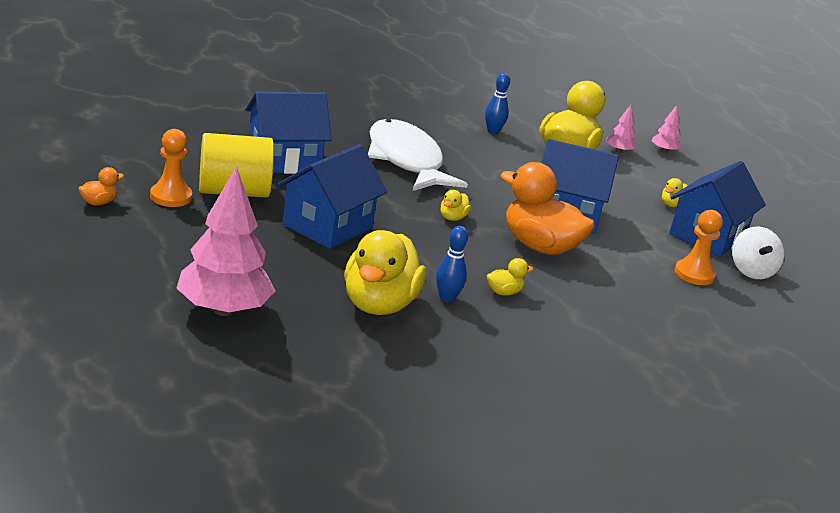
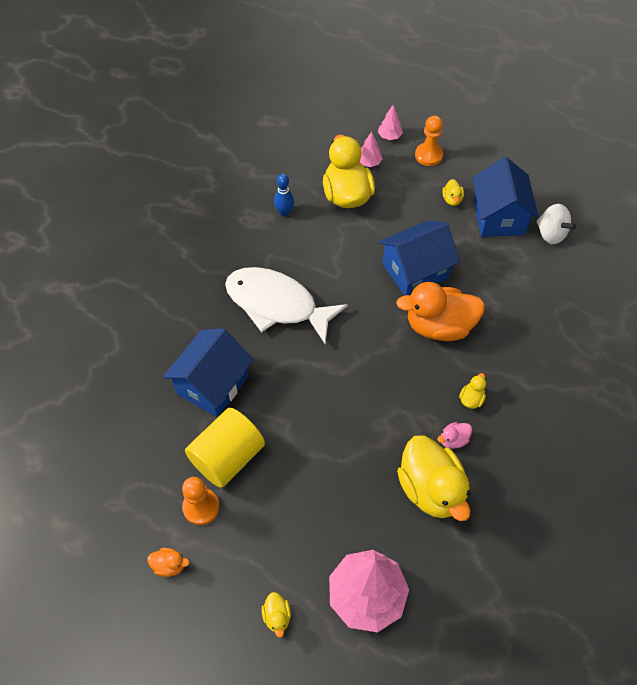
camera: 35 degrees left, 30 degrees up
(99, 202) = (169, 565): orange duck -> orange duck turned 90 degrees clockwise
(327, 226) = (318, 435): blue house -> none
(447, 298) = (453, 440): blue bowling pin -> pink duck
(452, 218) = (368, 346): yellow duck -> yellow duck (277, 616)
(694, 274) = (531, 269): orange pawn -> orange pawn (428, 155)

